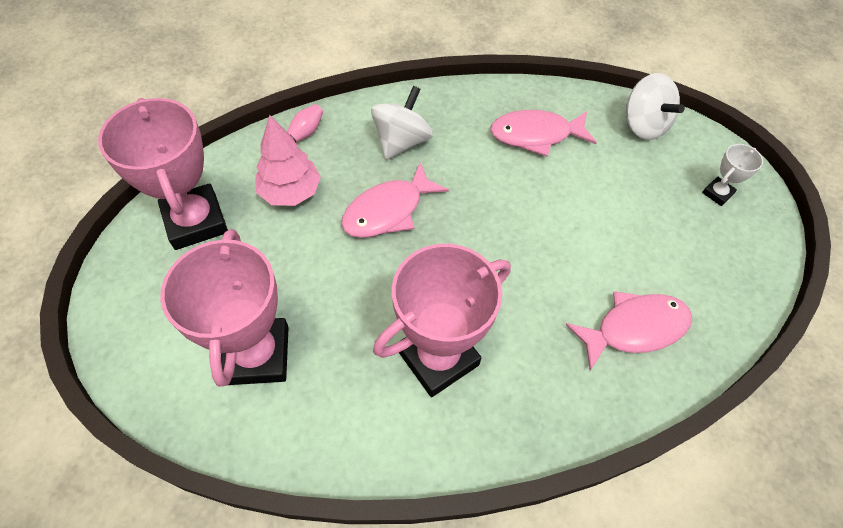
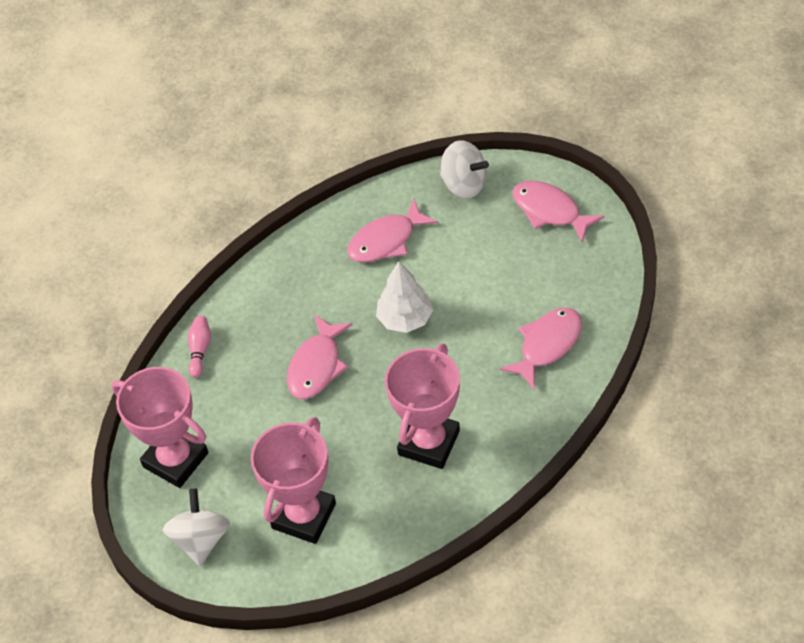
camera: 25 degrees left, 5 degrees down
(257, 355) = (304, 516): pink trophy -> pink trophy turned 60 degrees clockwise
(290, 192) = (230, 396): pink tree -> none
(401, 141) = (284, 307): white spinning top -> white spinning top (201, 539)
(503, 215) = (405, 319): none -> white tree
(717, 193) = (550, 211): white trophy -> pink fish

